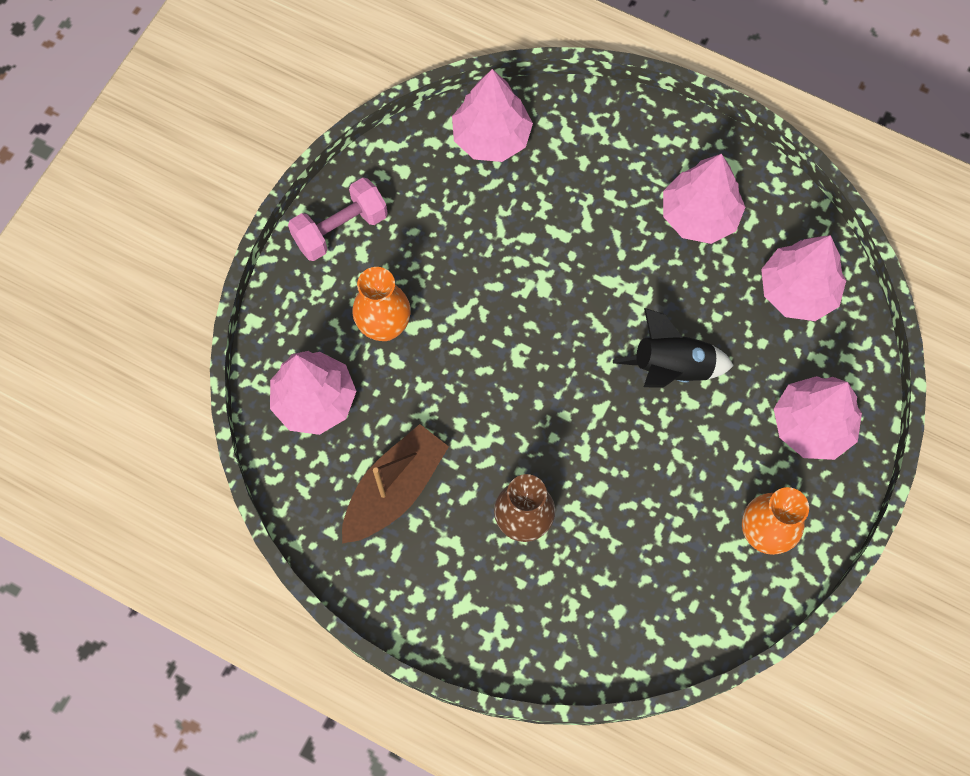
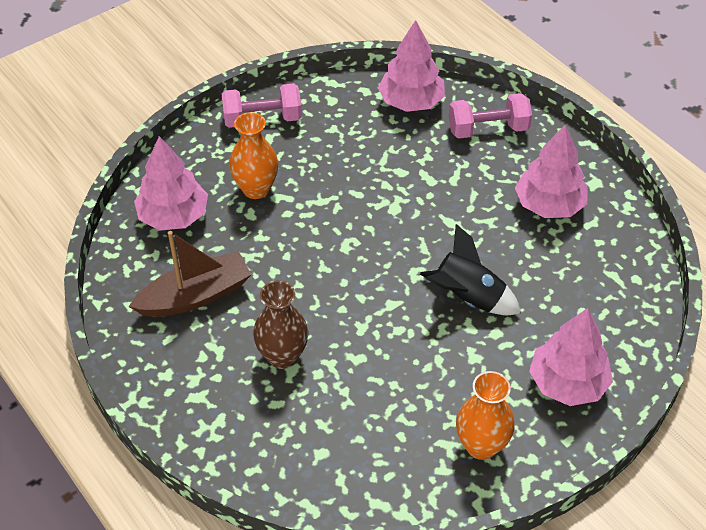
camera: 25 degrees right, 20 degrees down
(591, 141) = (488, 129): none -> pink dumbbell
(797, 291) = (606, 284): pink tree -> none

